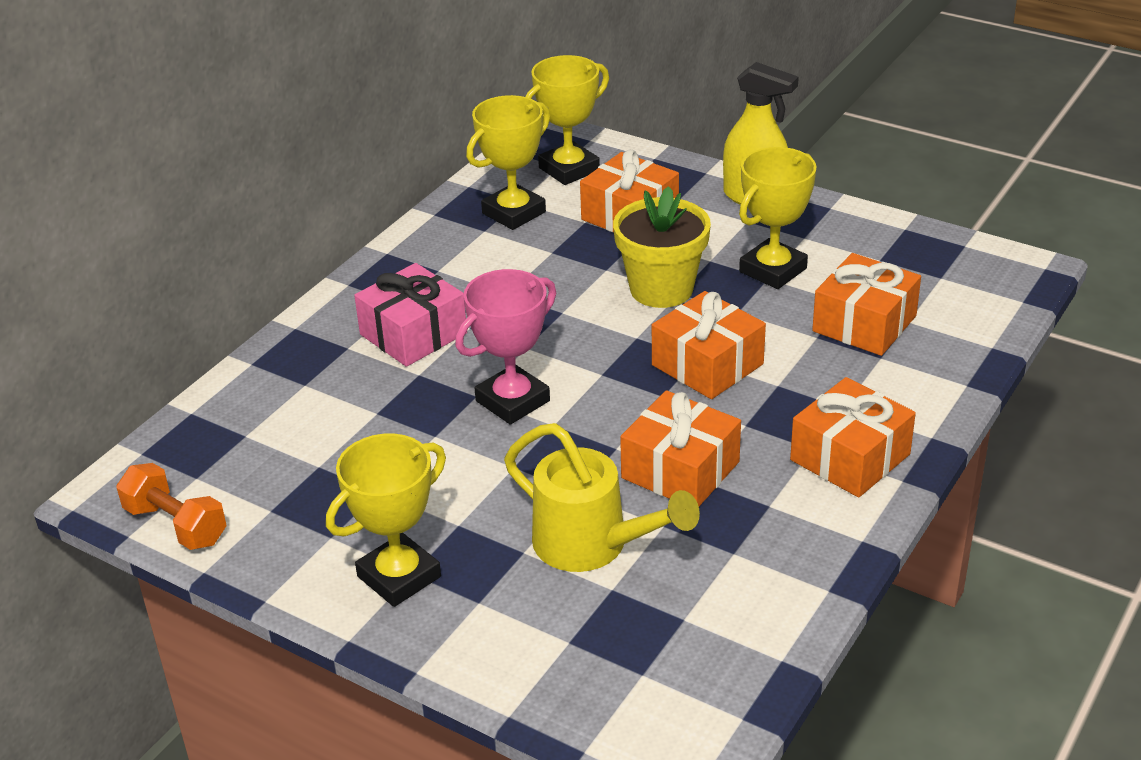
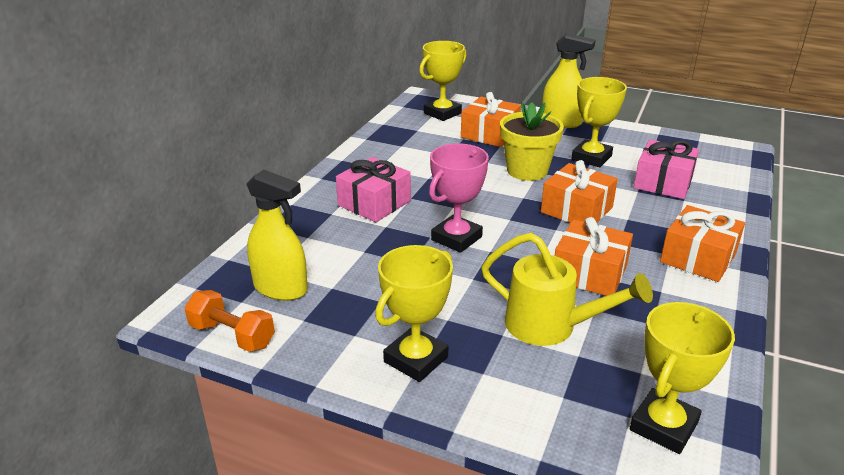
camera: 10 degrees left, 5 degrees down
(251, 462) = (281, 288): none -> yellow spray bottle
(514, 213) = (416, 136): yellow trophy -> yellow trophy (663, 426)
(864, 323) = (663, 182): orange gift -> pink gift

